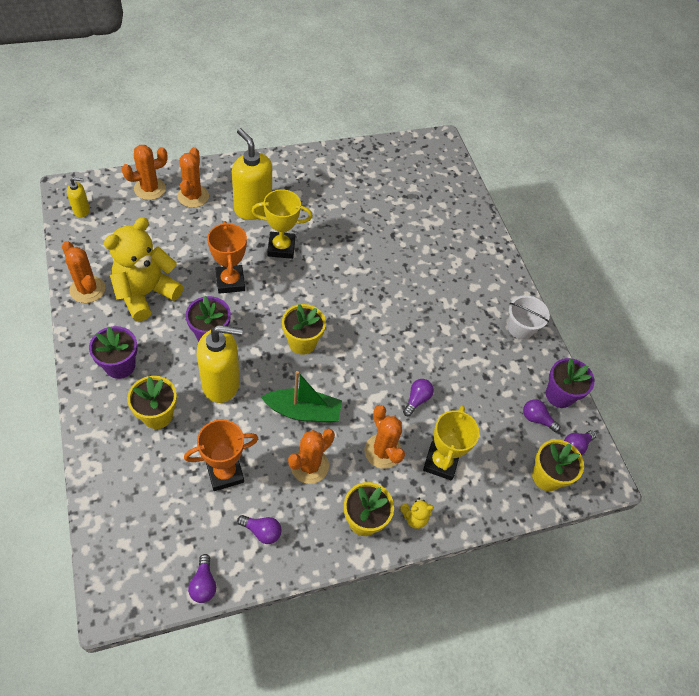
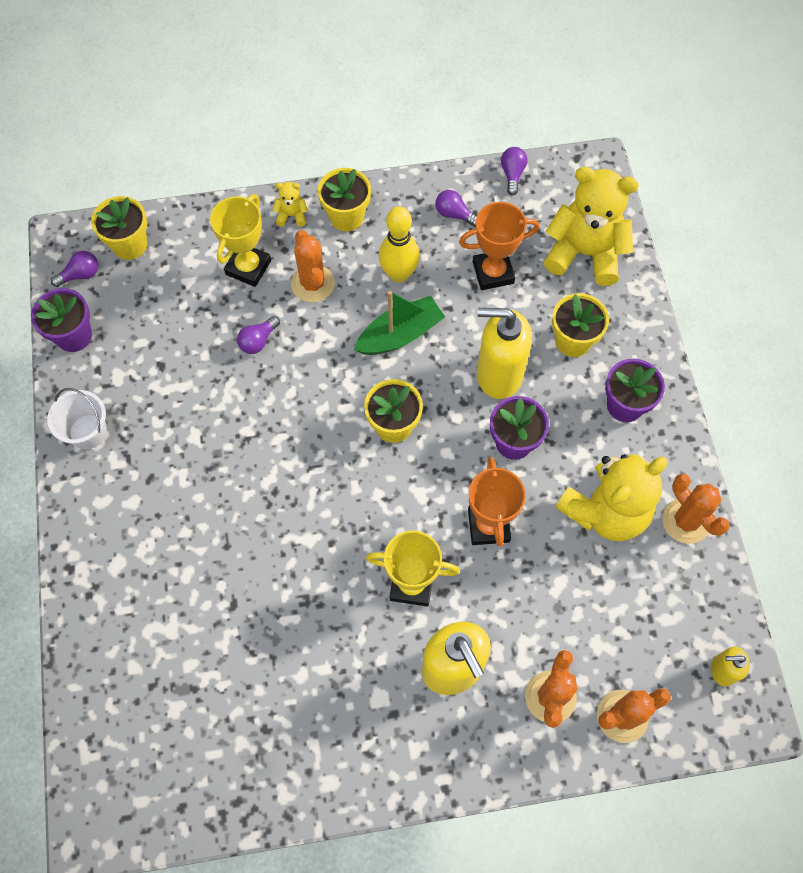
camera: 165 degrees left, 10 degrees up
(137, 499) = (584, 253): none -> yellow teddy bear
(303, 411) = (400, 334): green boat -> green boat turned 135 degrees clockwise
(309, 466) = (399, 274): orange cactus -> yellow bowling pin
(536, 419) = (115, 308): purple light bulb -> none

